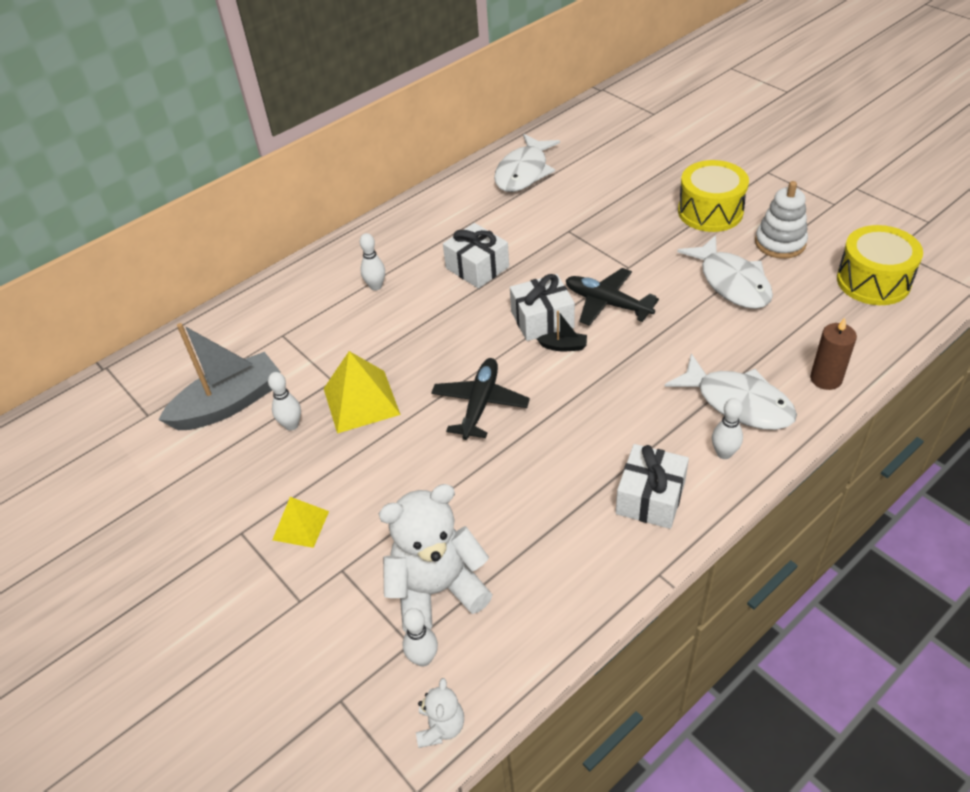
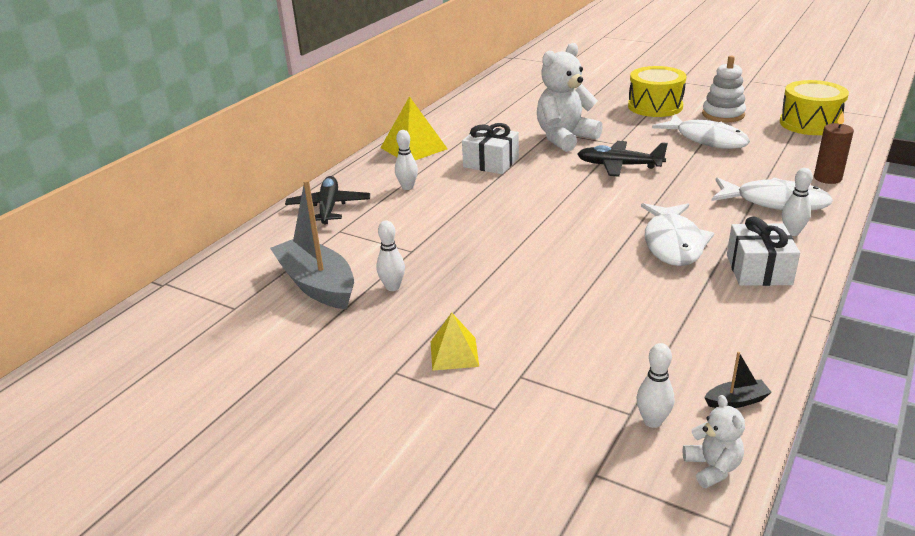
camera: 20 degrees left, 15 degrees down
(228, 404) = (317, 284): grey boat -> grey boat turned 75 degrees counterclockwise
(361, 401) = (449, 259): yellow pyramid -> yellow pyramid (413, 148)
(437, 590) = (624, 369): white teddy bear -> white teddy bear (565, 138)
(480, 404) = (562, 241): black plane -> black plane (329, 207)
(524, 172) = (486, 106): white fish -> white fish (673, 243)
(542, 319) = (572, 183): white gift -> none
(563, 346) = (604, 195): black boat -> black boat (736, 401)

